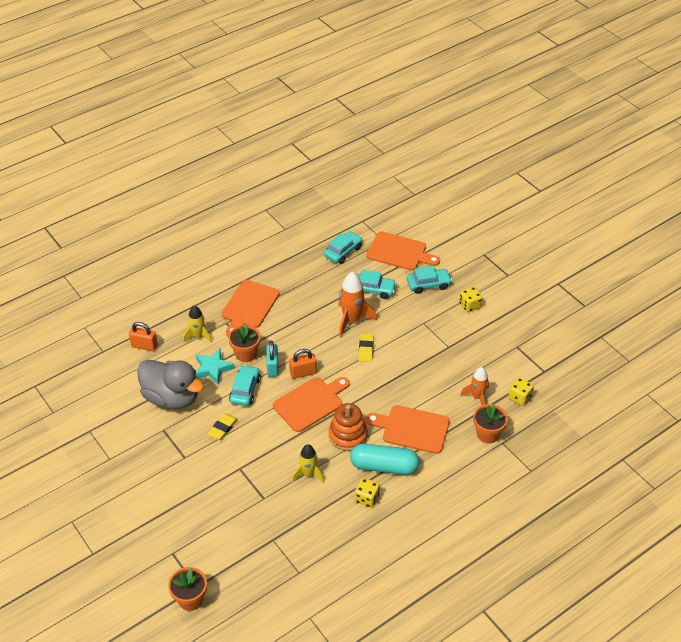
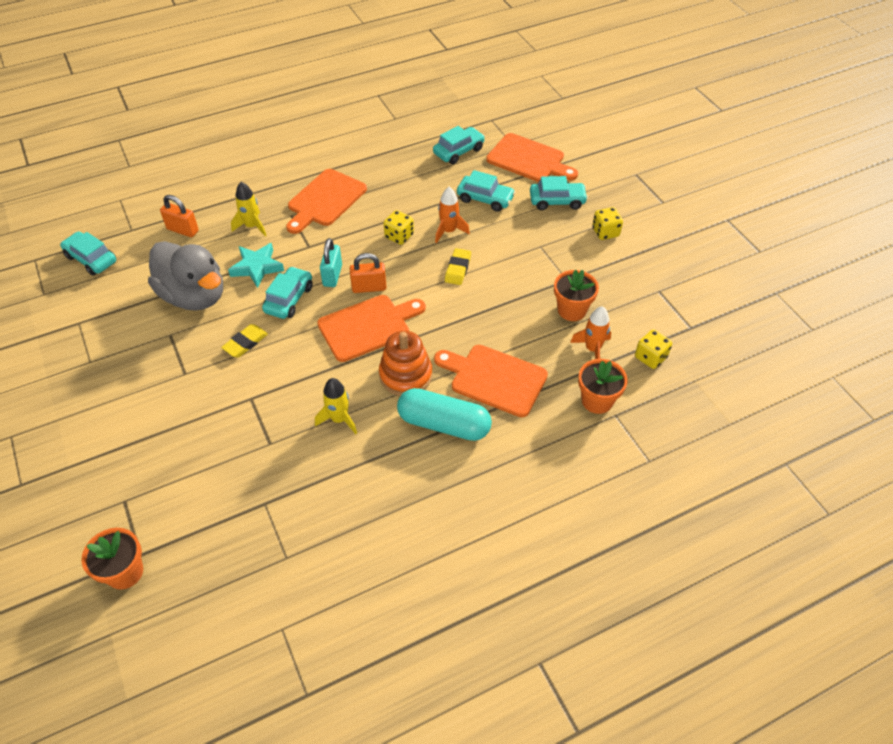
camera: 10 degrees right, 5 degrees up
(80, 379) = (91, 259): none -> turquoise car
(246, 354) = (304, 255): orange flower pot -> orange flower pot (571, 310)
(352, 320) = (448, 231): orange rocket -> orange rocket, size x0.64
(366, 498) = (409, 465): yellow dice -> yellow dice (399, 236)

